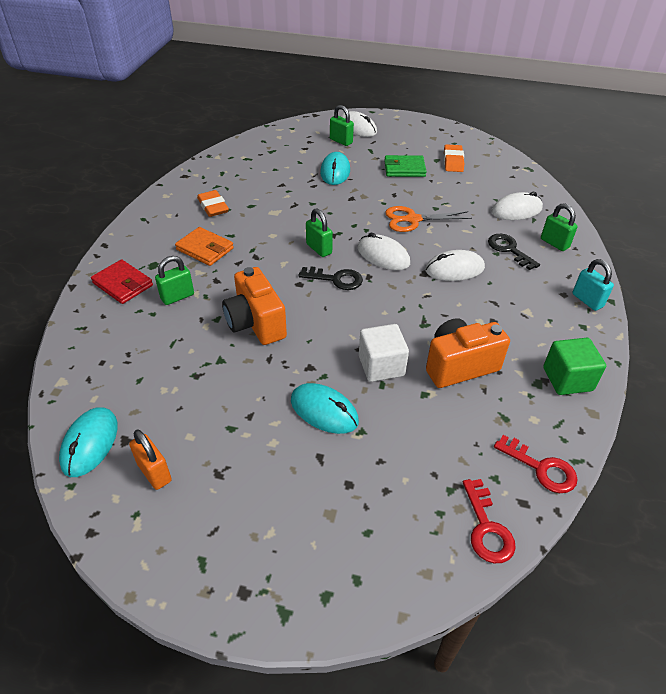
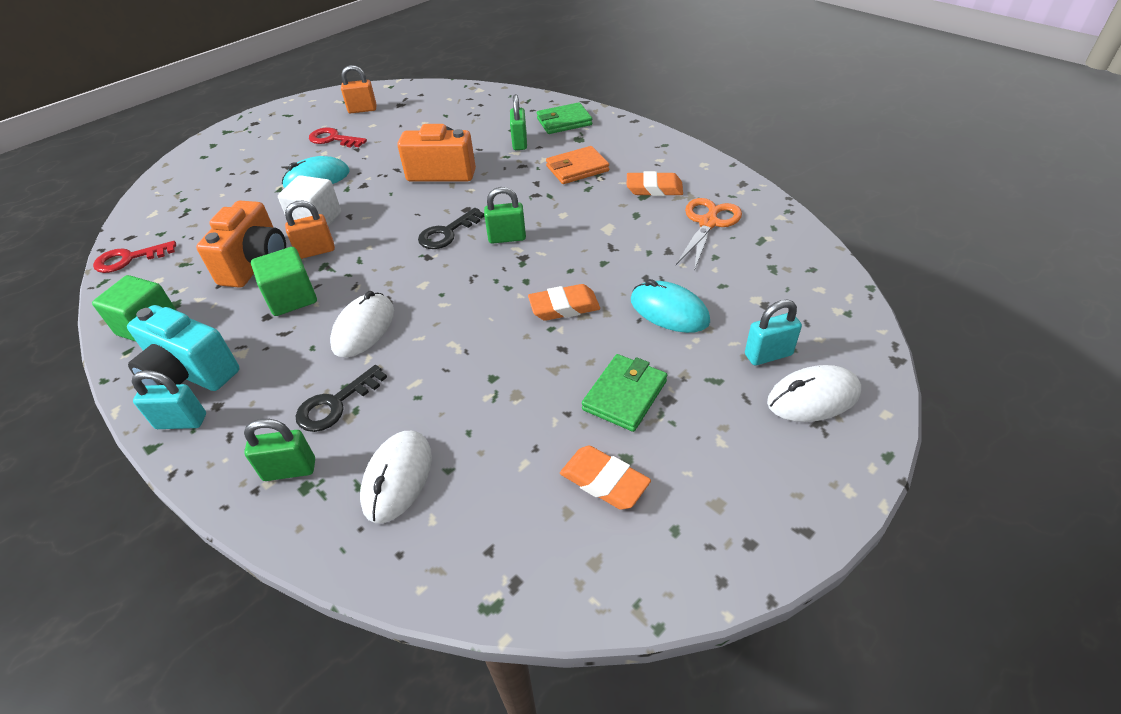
camera: 125 degrees right, 0 degrees up
(90, 443) = (413, 94): turquoise mouse -> none
(123, 284) = (564, 122): red wallet -> green wallet
(341, 141) = (768, 355): green padlock -> turquoise padlock
(363, 204) = (564, 307): none -> orange eraser
(383, 256) = (447, 280): white mouse -> none
(413, 219) = (488, 339): orange scissors -> orange scissors (708, 223)
(415, 339) = (316, 251): none -> orange padlock
(467, 319) = (292, 298): none -> green cube
(486, 528) = (145, 213): red key -> red key (333, 139)
(509, 250) = (335, 404): black key -> black key turned 135 degrees clockwise
(564, 322) = (191, 374): none -> turquoise camera

